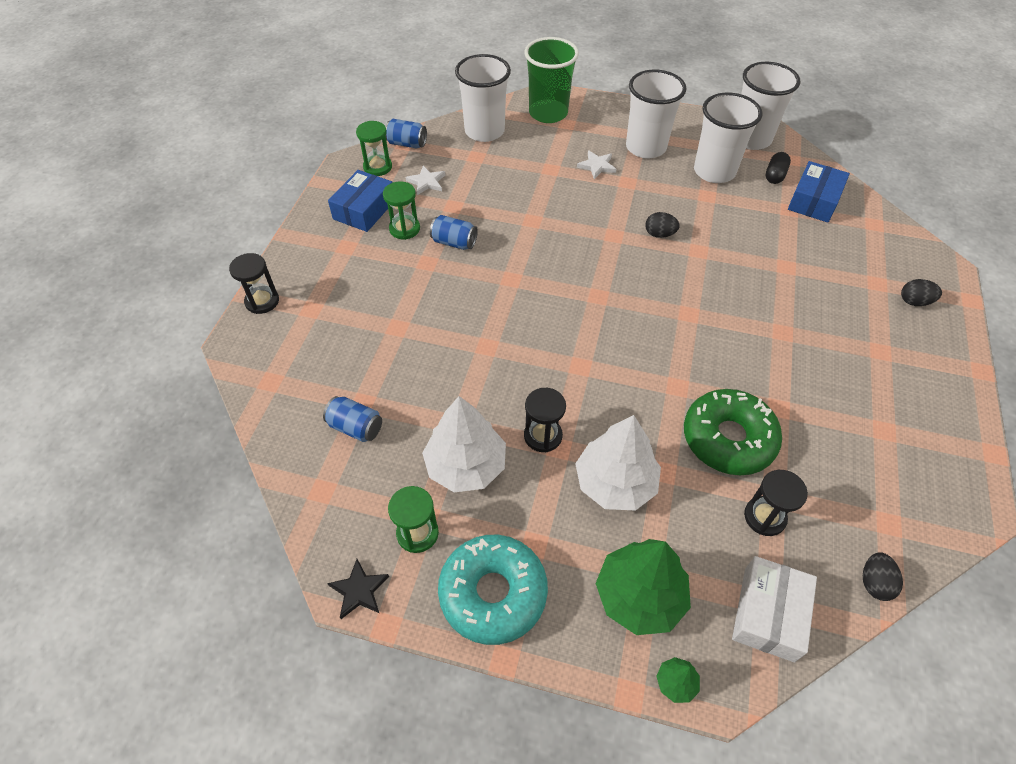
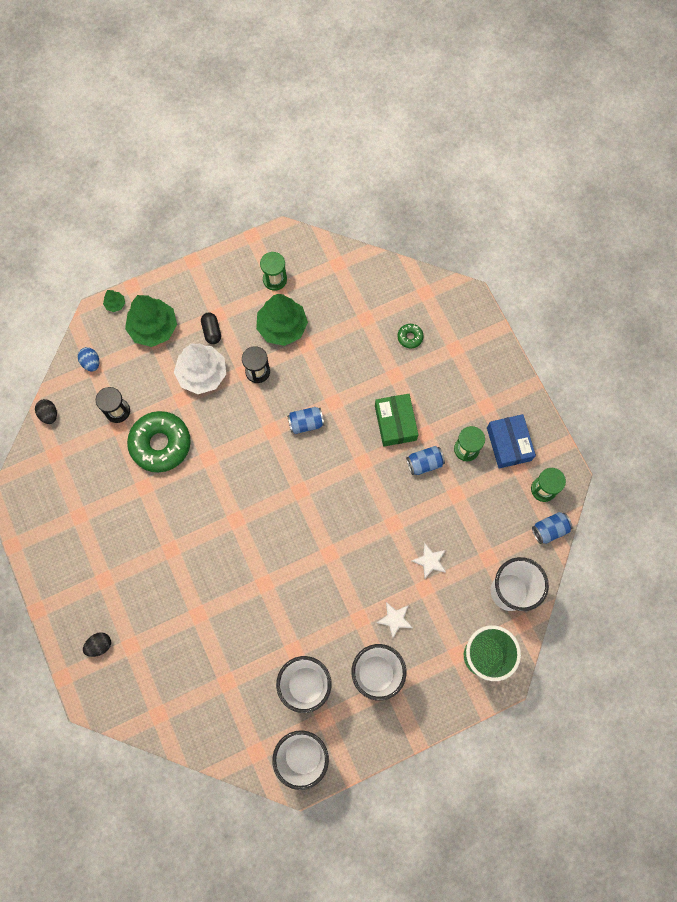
camera: 140 degrees right, 20 degrees up
(262, 301) = (487, 331): black hourglass -> none
(340, 350) = (410, 337): none -> green donut
(356, 427) = (355, 303): blue can -> blue can (306, 423)
(359, 590) = (277, 239): black star -> none
(426, 182) = (496, 502): white star -> white star (430, 561)
(444, 288) = (395, 423): none -> green box
(466, 465) = (282, 326): white tree -> green tree
(493, 593) = (218, 281): turquoise donut -> none
(659, 234) = (300, 579): black egg -> none
(768, 613) = (91, 363): white box -> blue egg
(775, 175) = (258, 718): black capsule -> black capsule (212, 331)
(814, 201) = (214, 708): blue box -> none

